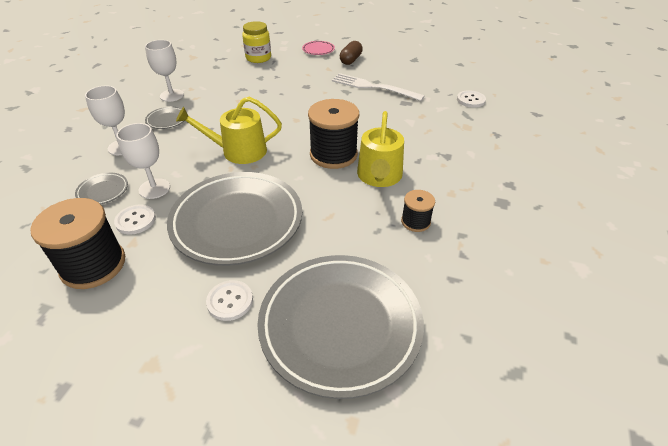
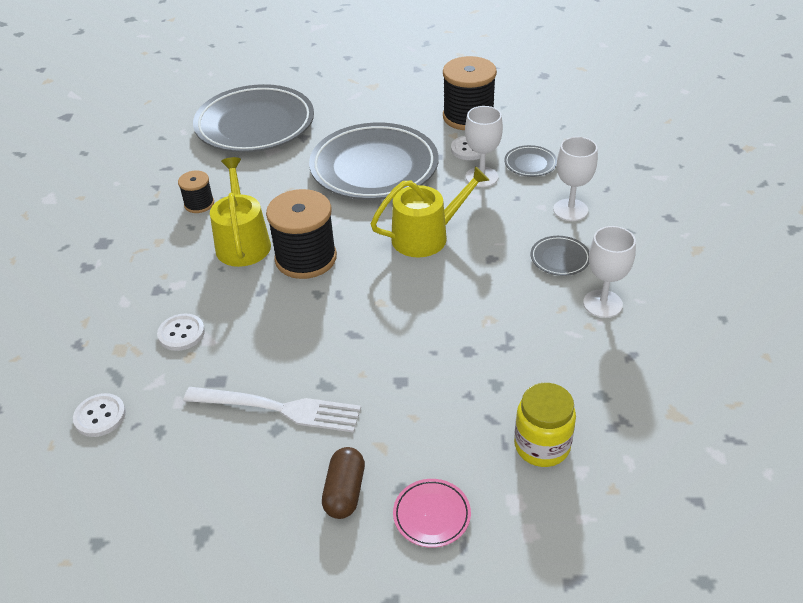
camera: 165 degrees right, 0 degrees up
(230, 301) = (343, 120): white button -> white button (181, 333)

